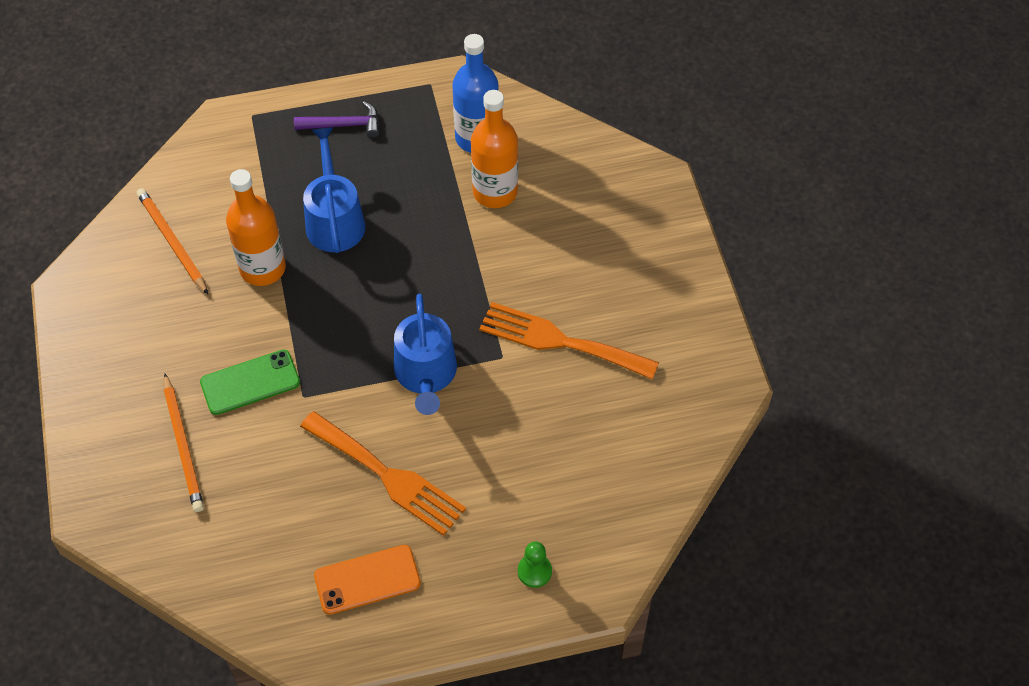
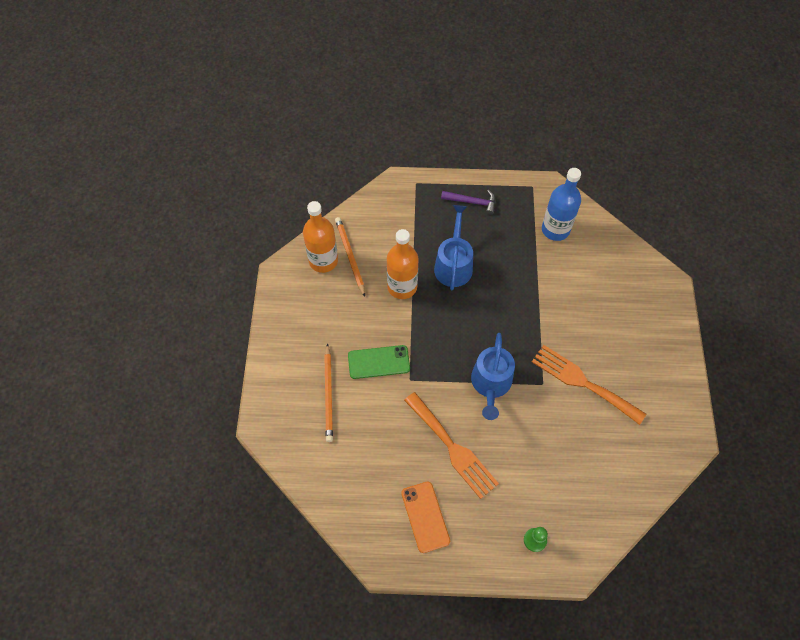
camera: 15 degrees right, 5 degrees up
(367, 580) = (425, 516): orange phone -> orange phone turned 75 degrees clockwise
(495, 192) = (560, 269): orange bottle -> orange bottle (323, 261)

